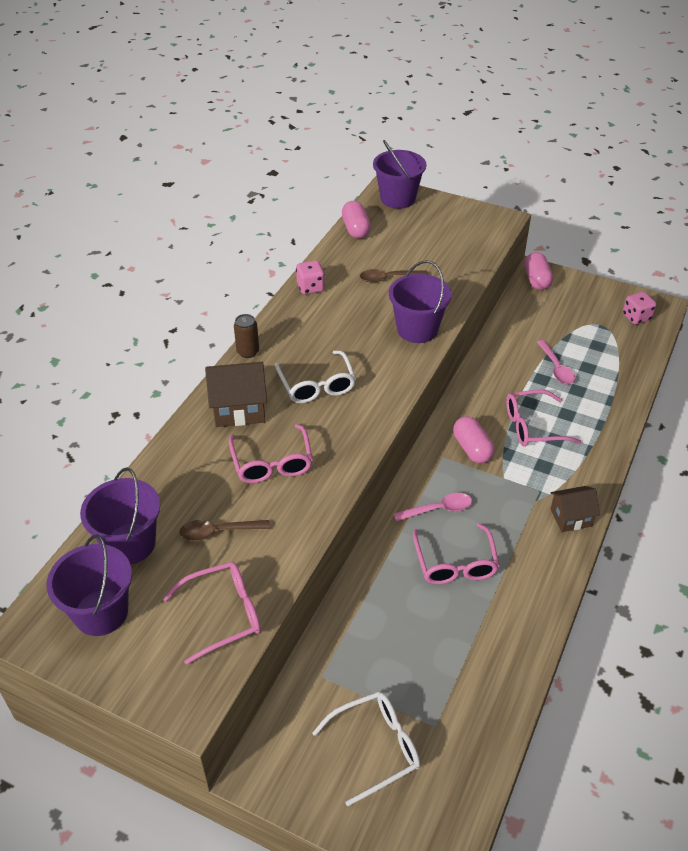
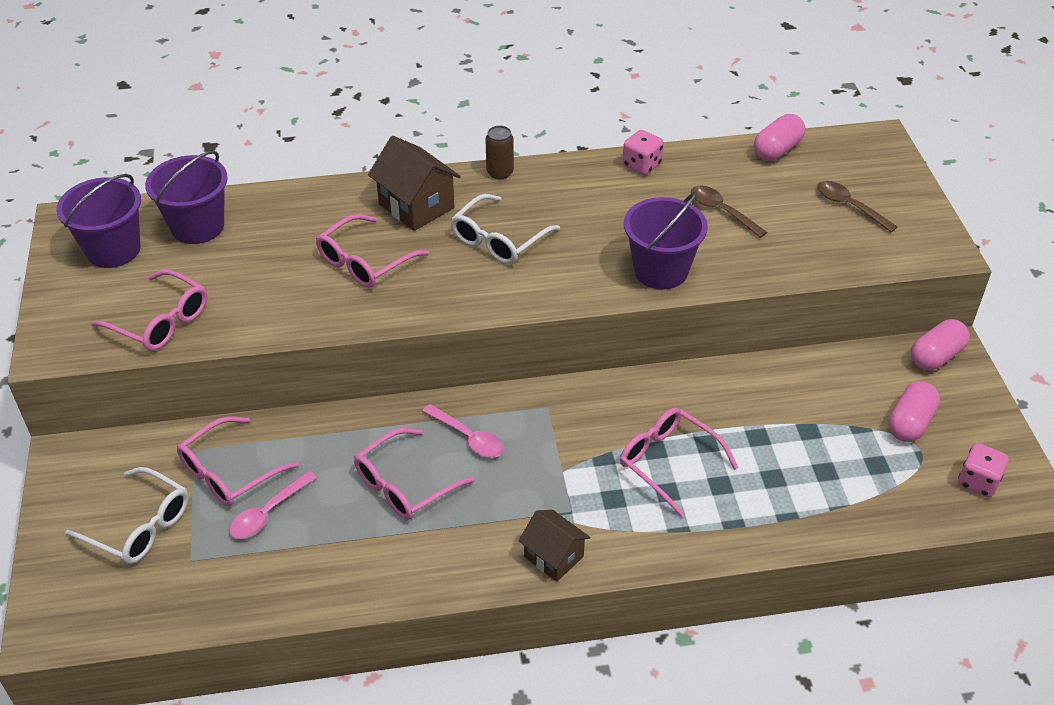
camera: 55 degrees right, 0 degrees up
(218, 532) = (251, 271): brown spoon -> brown spoon (849, 206)
(364, 663) = (229, 472): none -> pink glasses
(398, 198) = (873, 154): purple bucket -> none
(472, 449) = (582, 425): pink capsule -> pink capsule (910, 423)
(556, 368) = (791, 442): pink spoon -> pink spoon (268, 513)

